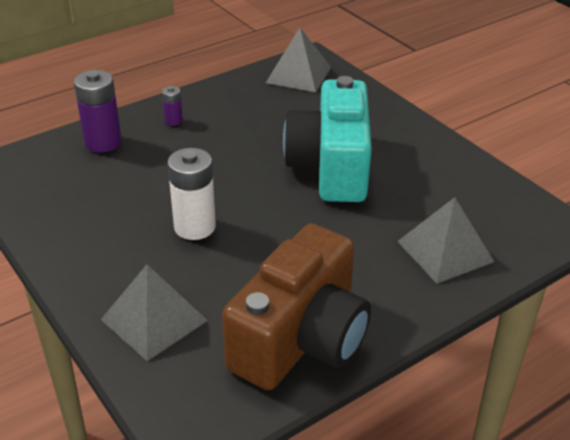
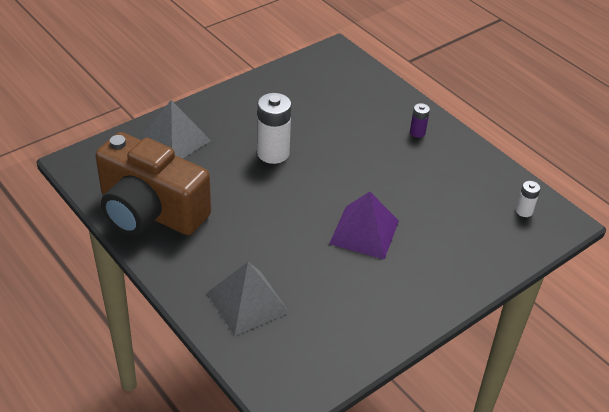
camera: 85 degrees right, 5 degrees up
(103, 142) = (377, 97): purple battery -> none
(298, 75) = (524, 211): grey pyramid -> white battery
(331, 166) = (364, 232): turquoise camera -> purple pyramid

